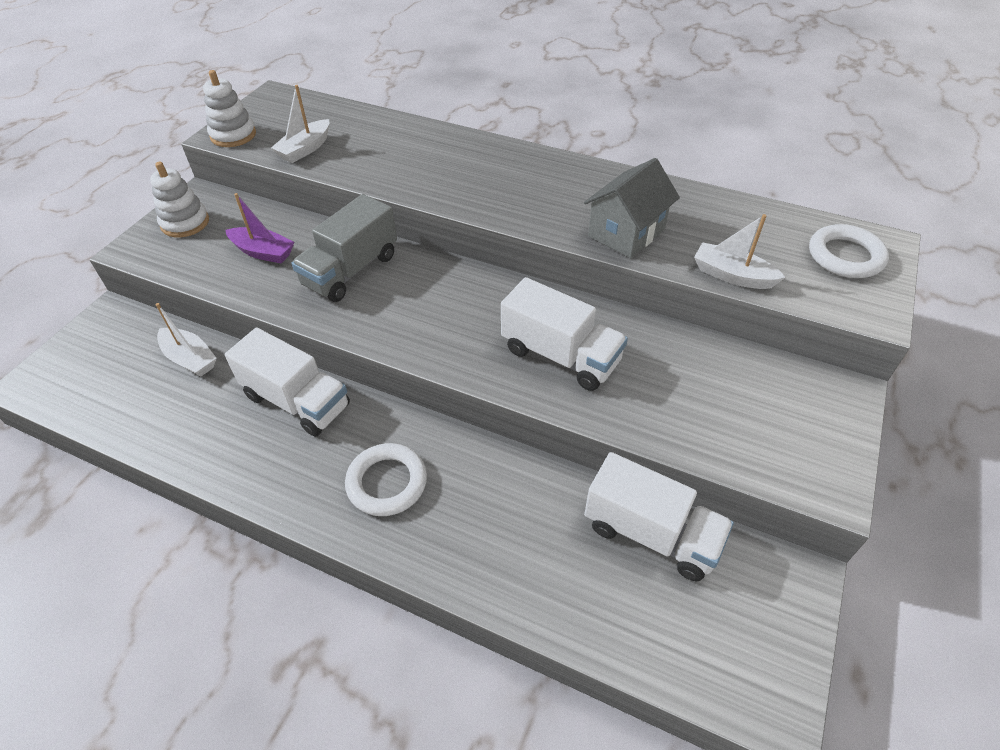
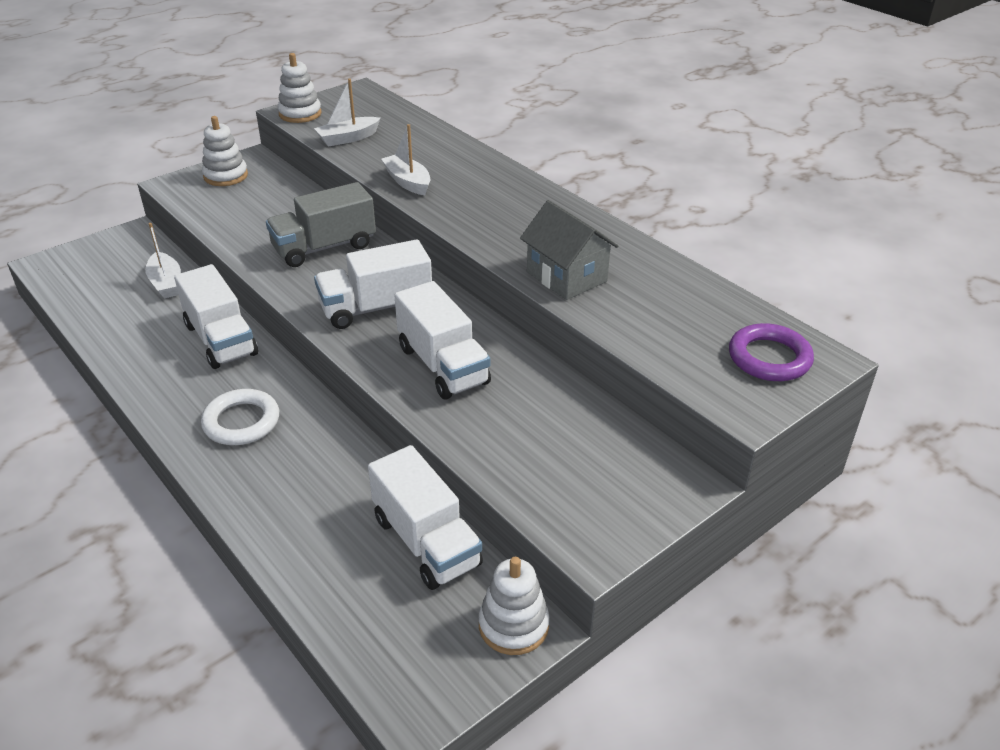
camera: 25 degrees right, 10 degrees down
(263, 252) = (267, 214): purple boat -> none
(452, 318) = (376, 308): none -> white truck
(626, 233) = (566, 276): grey house -> grey house turned 75 degrees clockwise
(732, 275) = (633, 339): white boat -> white boat (408, 182)
(784, 581) = (513, 625): none -> white stacking toy
(845, 256) = (769, 358): white ring -> purple ring

